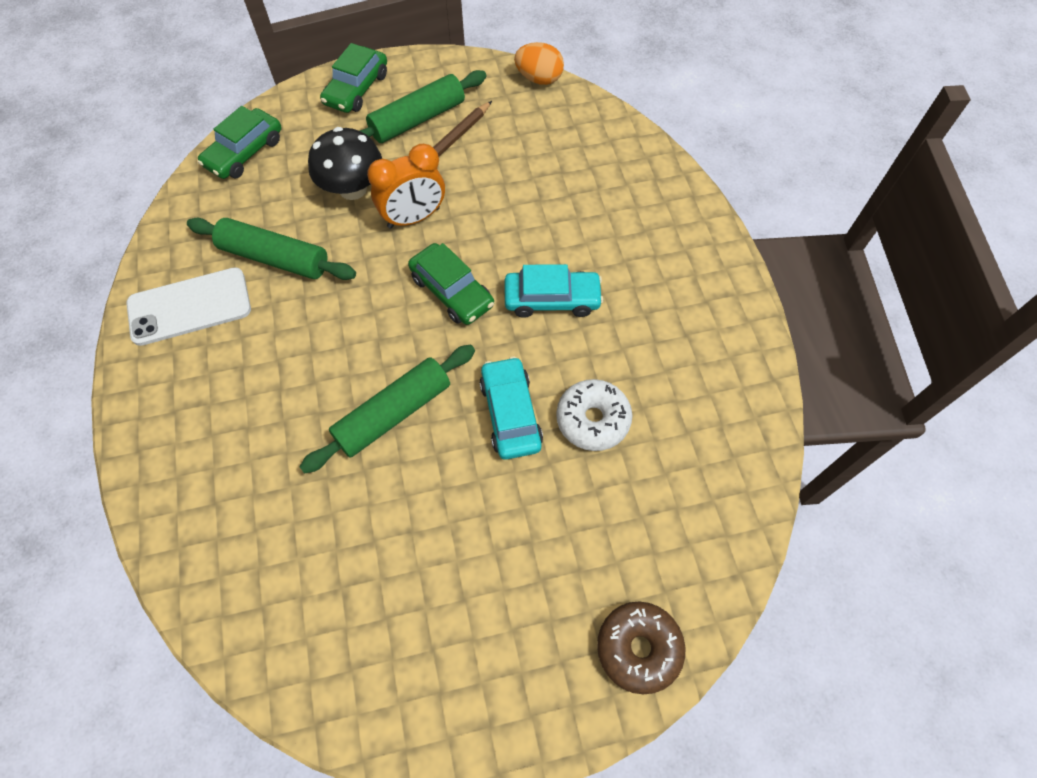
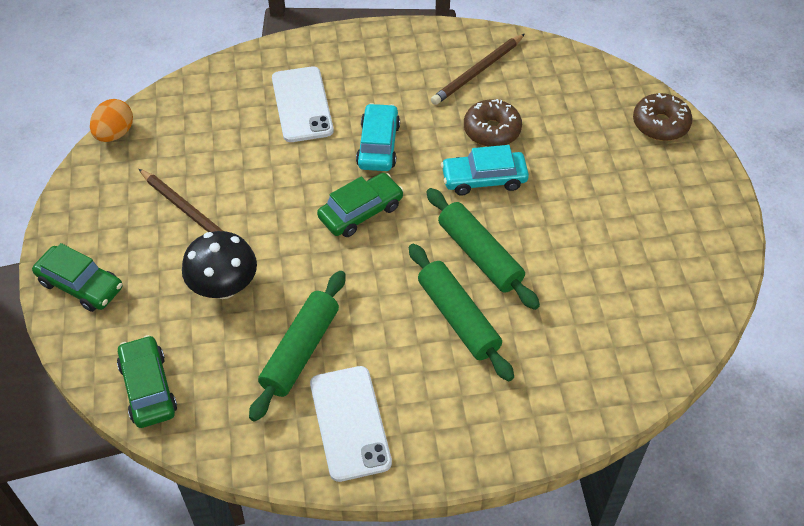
camera: 85 degrees left, 10 degrees down
(244, 152) = (148, 388): green car -> green car turned 150 degrees counterclockwise
(414, 218) = (272, 238): orange clock -> none
(417, 119) = (142, 232): green rolling pin -> green rolling pin (458, 318)
(592, 420) = (492, 130): white donut -> brown donut
(604, 221) = (302, 104): none -> white phone
(695, 399) = (478, 72): none -> brown pencil

